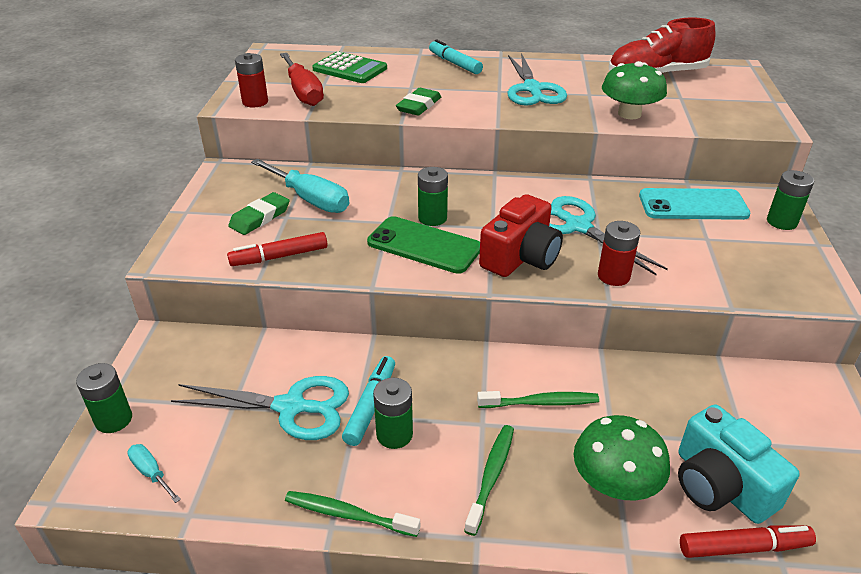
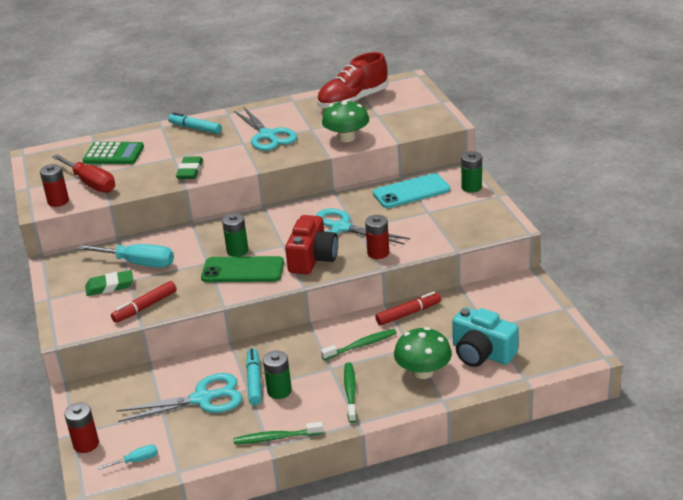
camera: 20 degrees left, 5 degrees down
(114, 419) = (86, 444): green battery -> red battery
(151, 473) = (137, 461): turquoise screwdriver -> turquoise screwdriver turned 135 degrees clockwise
(260, 217) = (110, 286): green eraser -> green eraser turned 60 degrees clockwise
(744, 547) = (503, 378): red marker -> red marker (408, 313)

